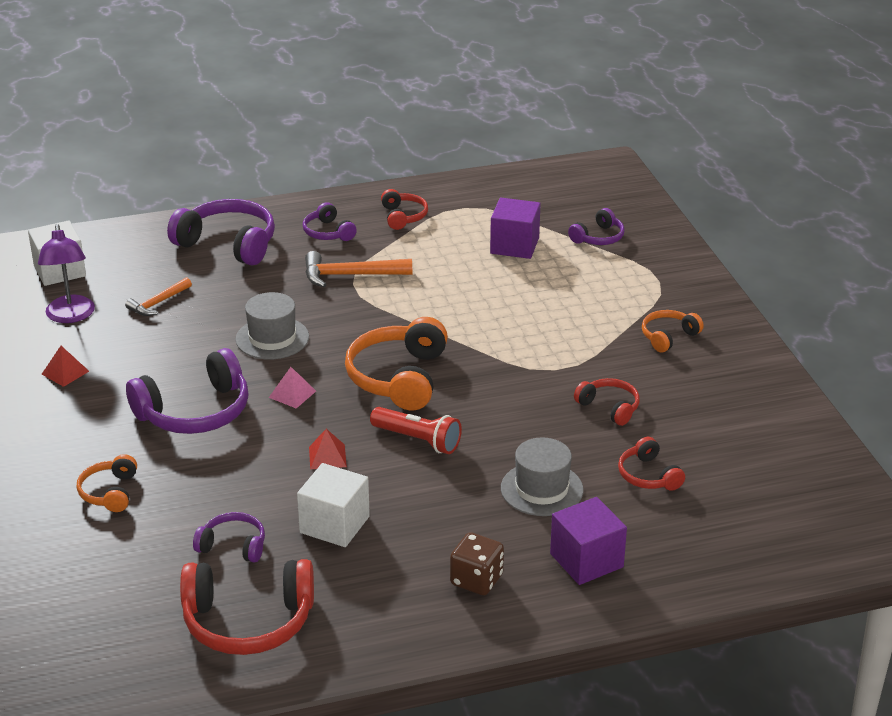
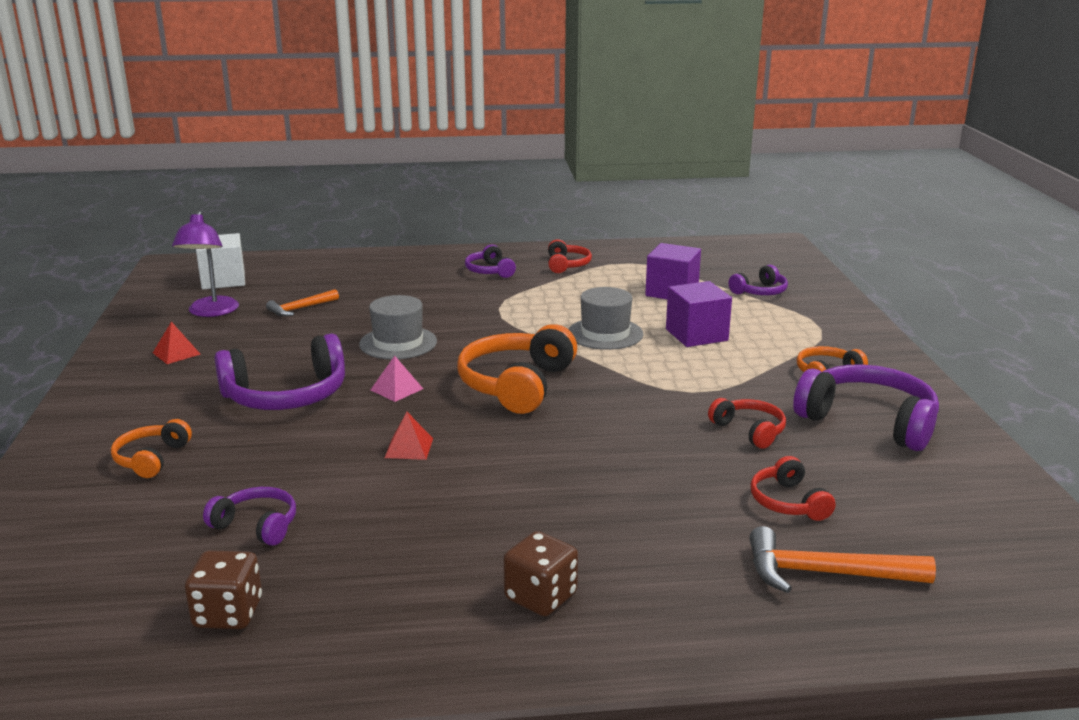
camera: 10 degrees right, 10 degrees down
(228, 244) = (391, 272): purple headphones -> purple headphones (869, 421)
(248, 622) = (228, 613): red headphones -> brown dice
(334, 524) = (387, 516): white cube -> none
(350, 275) = (498, 302): orange hammer -> orange hammer (824, 573)
(418, 440) = (517, 442): red flashlight -> none
(542, 489) = (651, 503): grey hat -> grey hat (605, 334)
(586, 560) = (692, 589): purple cube -> purple cube (696, 335)

